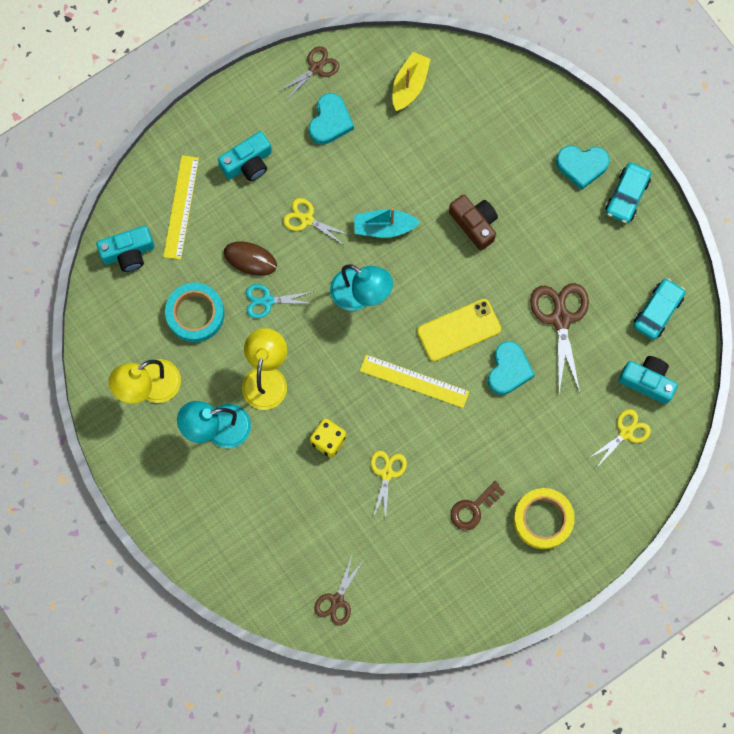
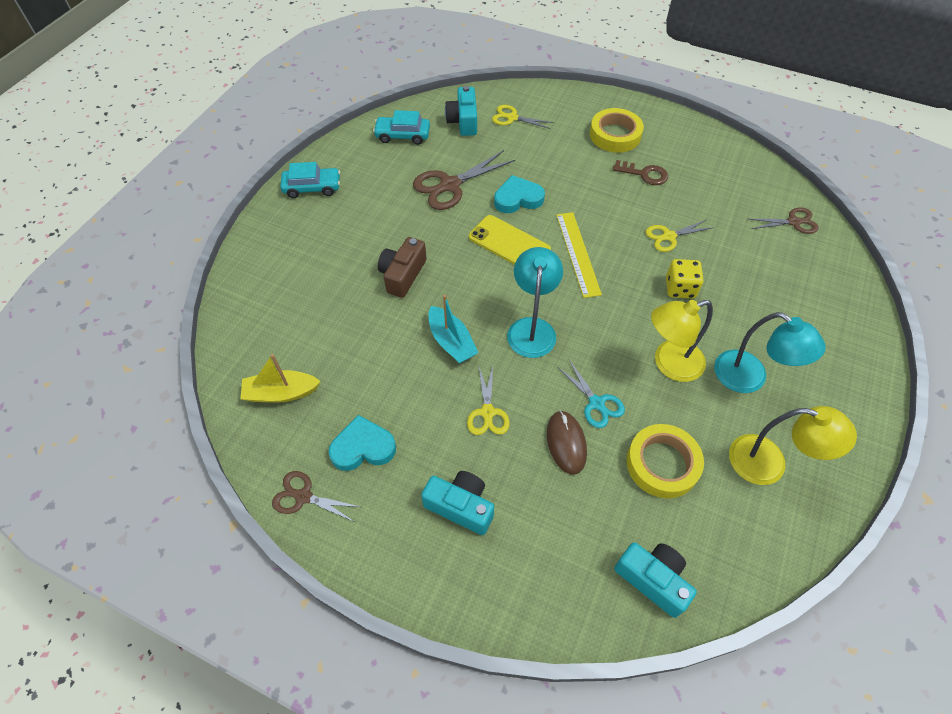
camera: 120 degrees left, 20 degrees down
(181, 207) = (559, 551): yellow ruler -> none
(195, 314) = (662, 464): turquoise tape -> yellow tape
(582, 166) = (300, 225): turquoise heart -> none

